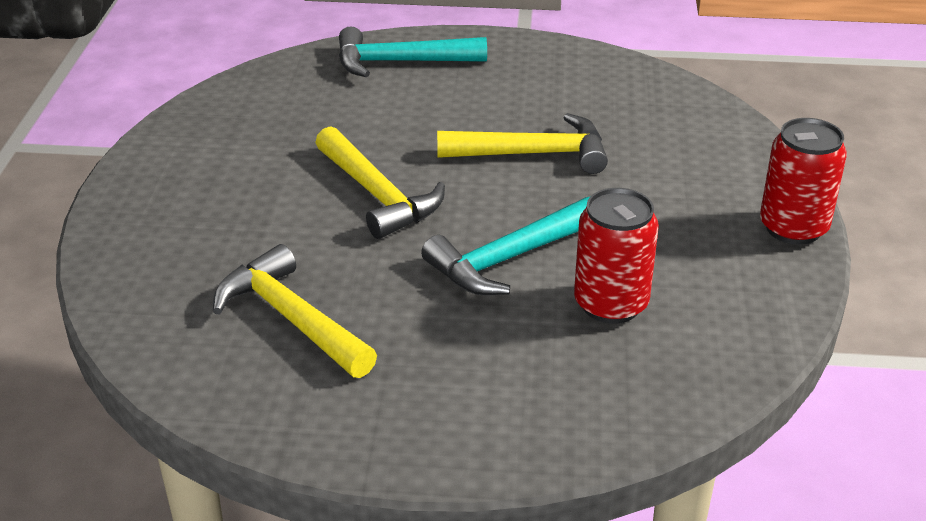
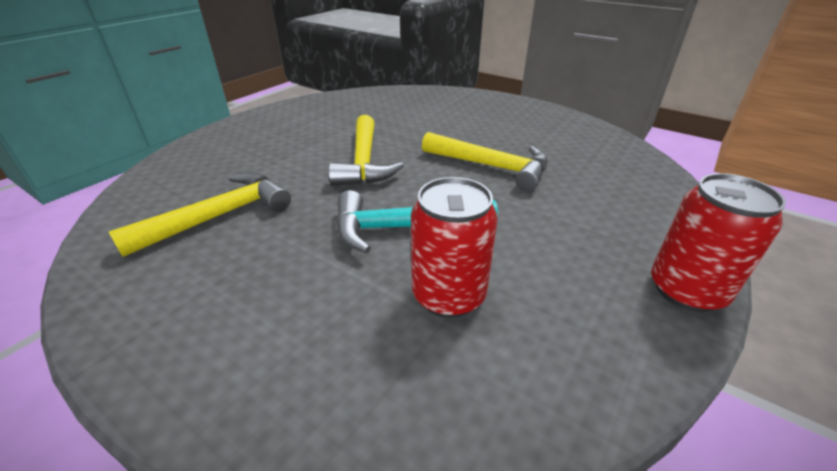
camera: 30 degrees right, 0 degrees up
(291, 318) = (220, 216): yellow hammer -> yellow hammer turned 60 degrees clockwise
(400, 62) = (457, 102): turquoise hammer -> none

